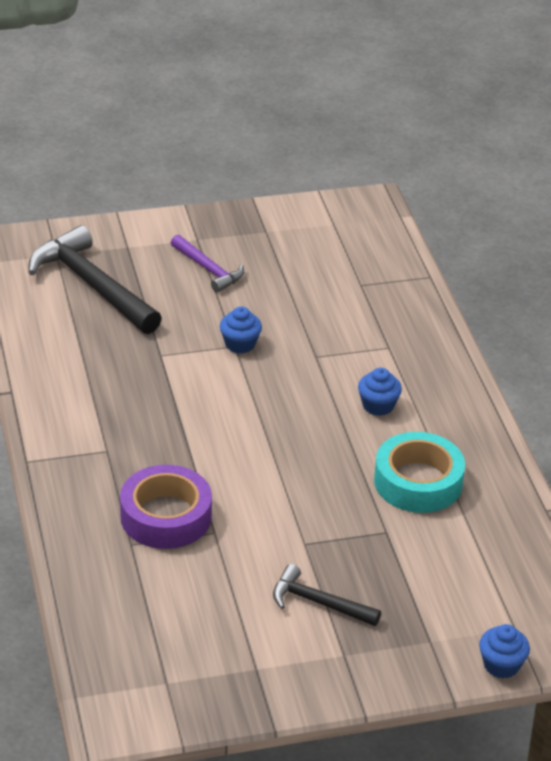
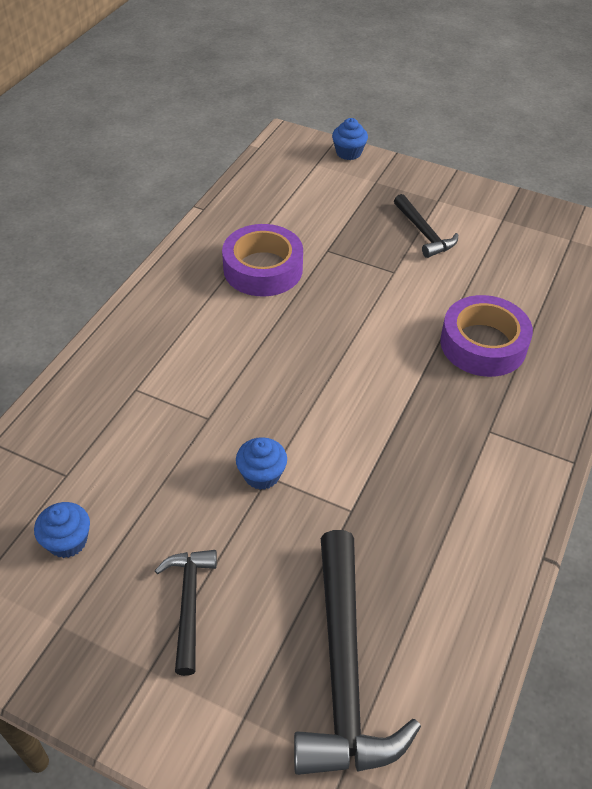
camera: 140 degrees left, 10 degrees up
(208, 269) = (188, 604): purple hammer -> black hammer
(378, 406) = (216, 341): blue cupcake -> blue cupcake (67, 541)
(418, 482) = (263, 269): turquoise tape -> purple tape

